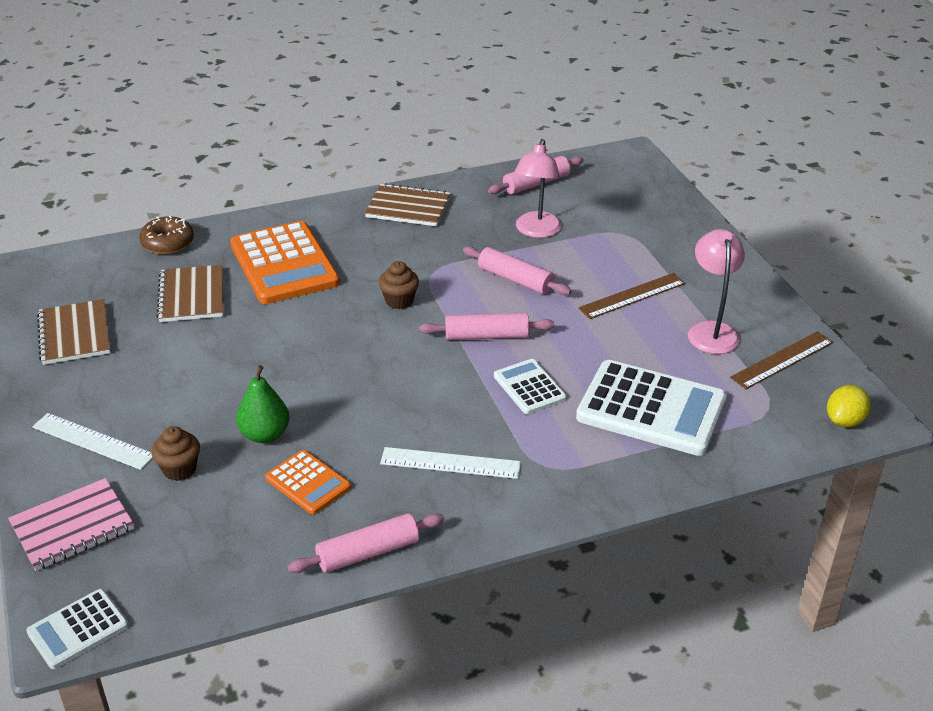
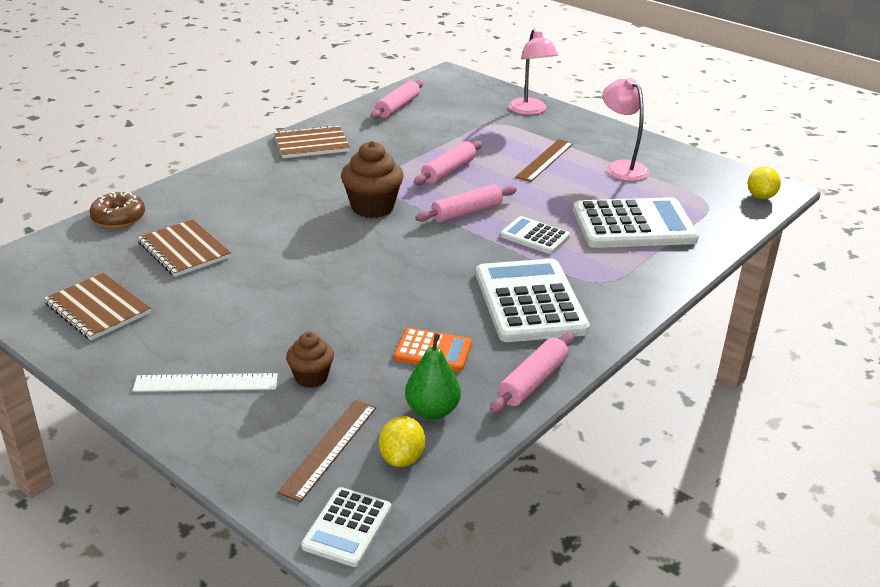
camera: 30 degrees left, 5 degrees down
(72, 526) = (256, 453): pink notebook -> none
(180, 582) = (402, 458): none -> yellow lemon
(265, 434) = (360, 329): green pear -> green pear (432, 411)
(284, 264) = (246, 207): orange calculator -> none
(399, 301) = (372, 207): brown cupcake -> brown cupcake, size x1.68
(450, 463) = (530, 302): white ruler -> white calculator
(515, 279) = (448, 171): pink rolling pin -> pink rolling pin turned 60 degrees counterclockwise
(536, 231) = (431, 137): pink lamp -> pink lamp (530, 111)
(782, 360) = (685, 172): brown ruler -> brown ruler (329, 448)

